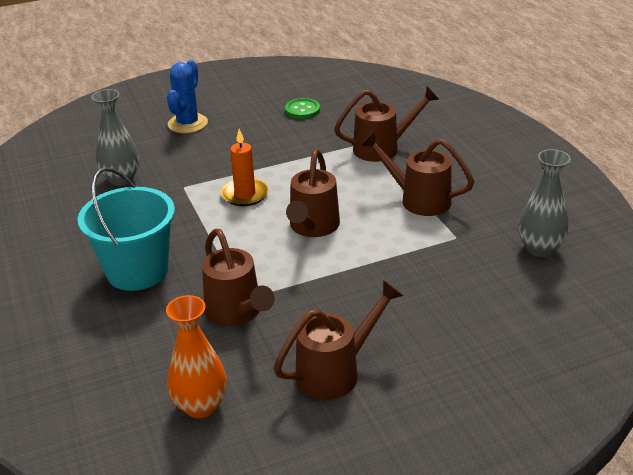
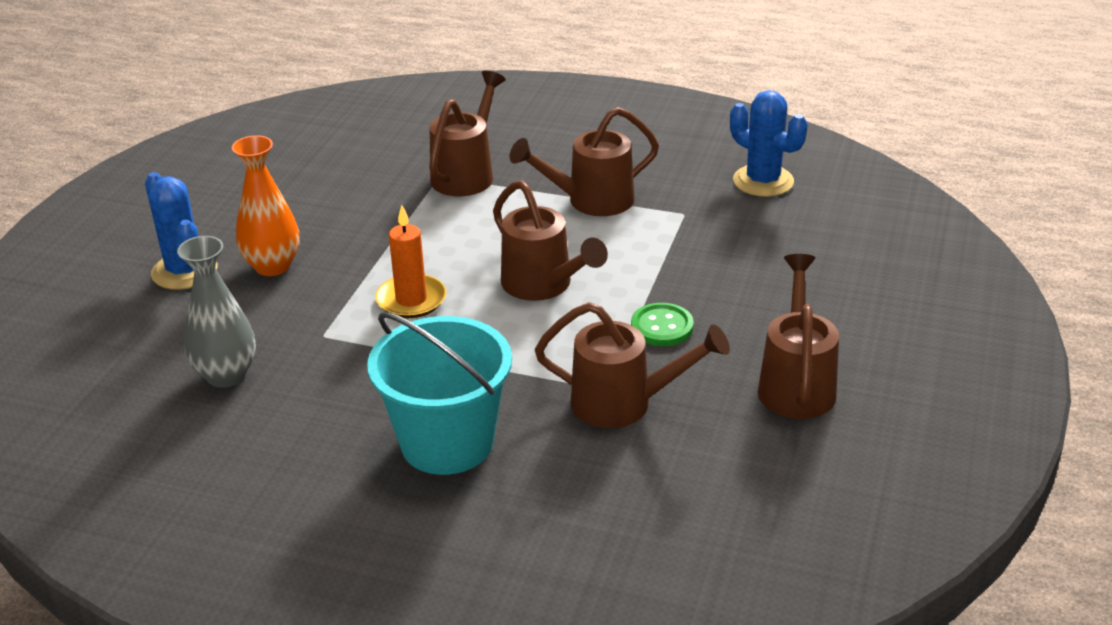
camera: 50 degrees left, 0 degrees up
(201, 406) = (748, 496): orange vase -> orange vase (272, 266)
(302, 110) = (301, 182): green button -> green button (662, 327)
(540, 249) = (763, 181): grey vase -> blue cactus

